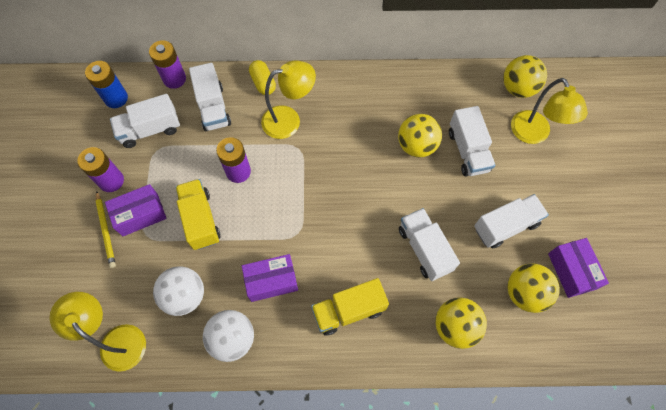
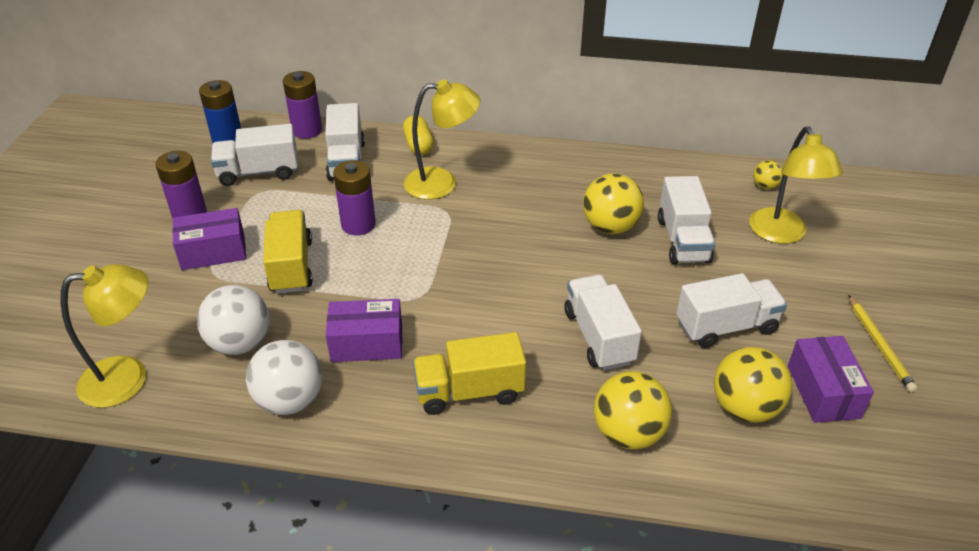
camera: 10 degrees right, 25 degrees down
(106, 230) = (162, 262): yellow pencil -> yellow pencil (879, 345)
(117, 339) = (128, 378): yellow lamp -> yellow lamp turned 105 degrees clockwise
(518, 88) = (765, 186): yellow ball -> yellow ball, size x0.51

